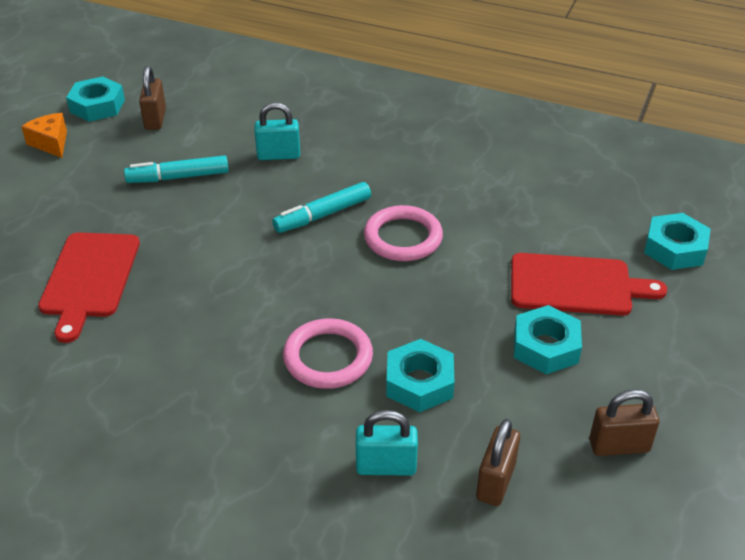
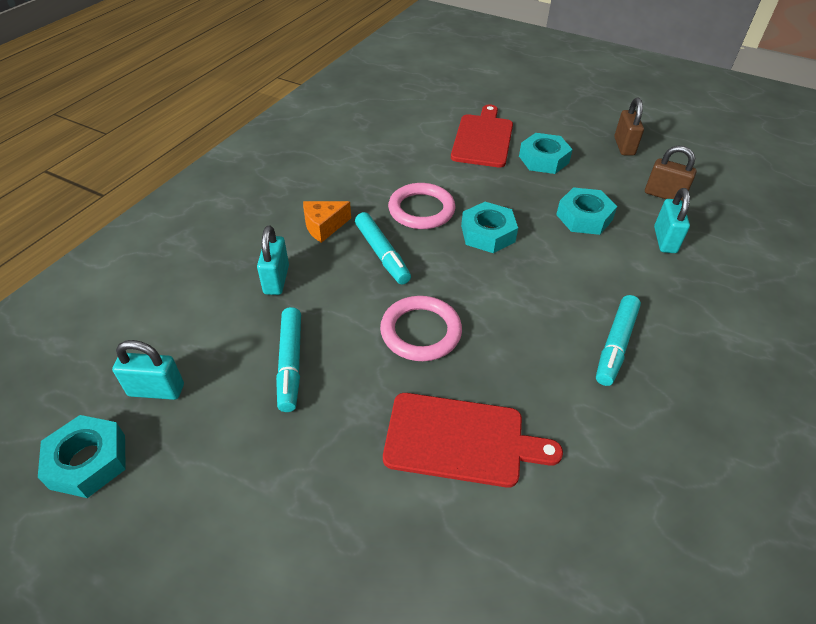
camera: 85 degrees left, 5 degrees up
(51, 143) = (161, 515): orange cheese -> orange cheese (324, 226)
(155, 119) = (156, 390): brown padlock -> turquoise padlock
(194, 393) = (615, 345): none -> turquoise marker
(328, 357) = (564, 261): pink ring -> pink ring (420, 331)
(674, 248) = (448, 97): turquoise nut -> turquoise nut (487, 233)

